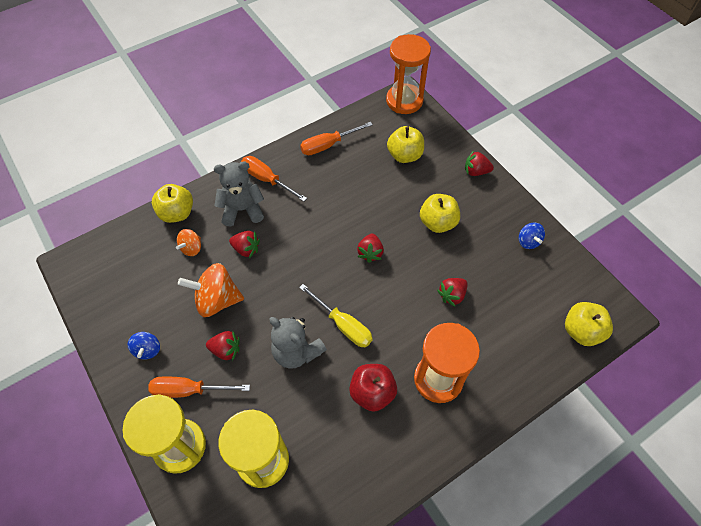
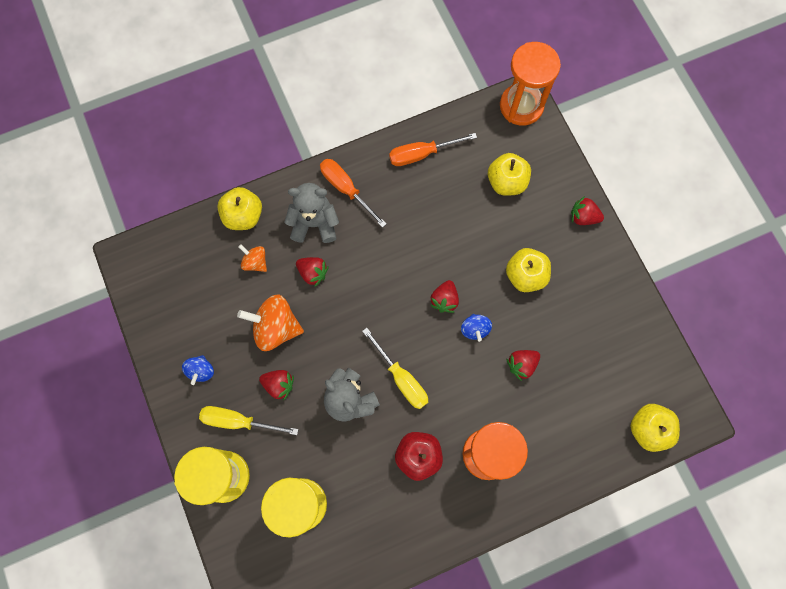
camera: 10 degrees right, 15 degrees up
(189, 390) = (238, 421): orange screwdriver -> yellow screwdriver
(192, 248) = (255, 262): orange spinning top -> orange spinning top turned 90 degrees clockwise
(528, 241) = (620, 315): blue spinning top -> blue spinning top (474, 329)

